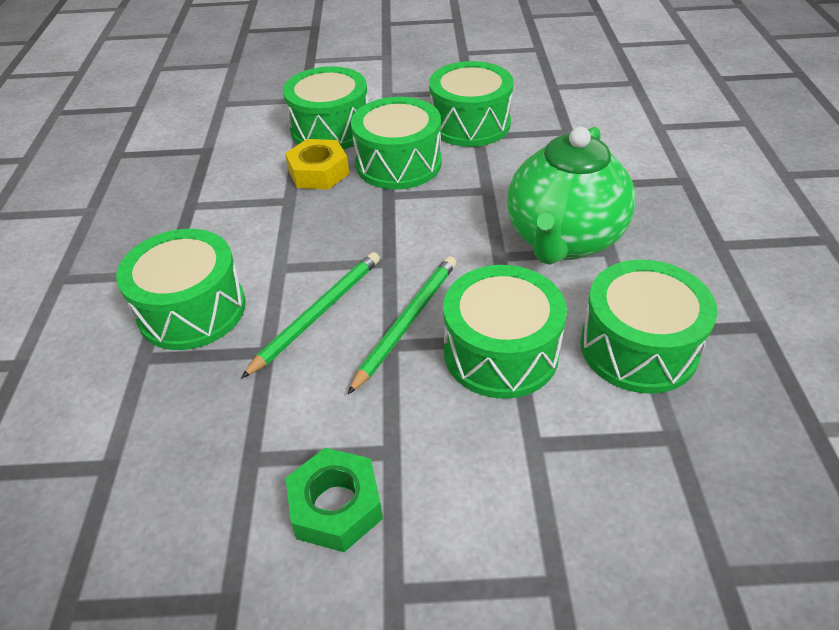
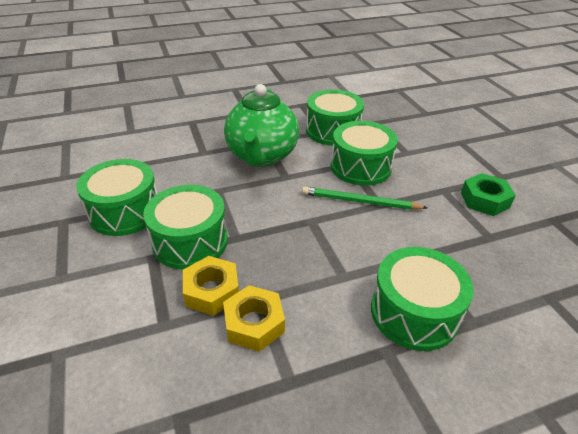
camera: 110 degrees left, 5 degrees down
(262, 193) = (254, 323): none -> yellow nut
(318, 314) = (376, 241): green pencil -> none
(331, 129) = (131, 305): green drum -> none
(563, 240) = (262, 156): green teapot -> green teapot turned 90 degrees clockwise

